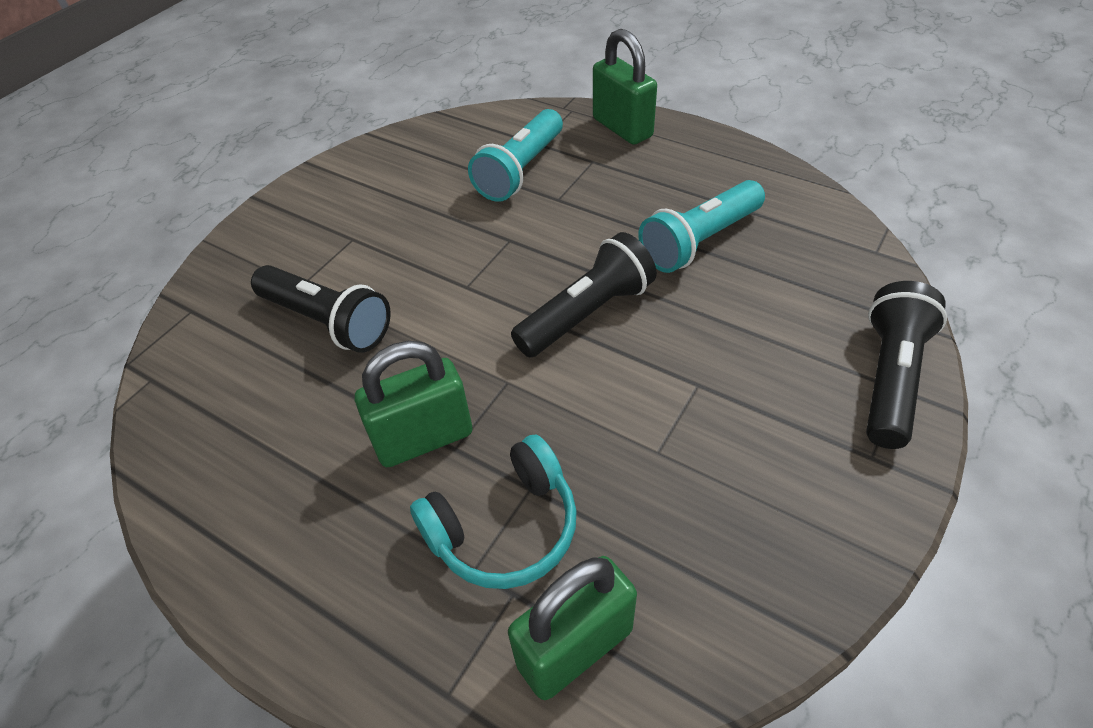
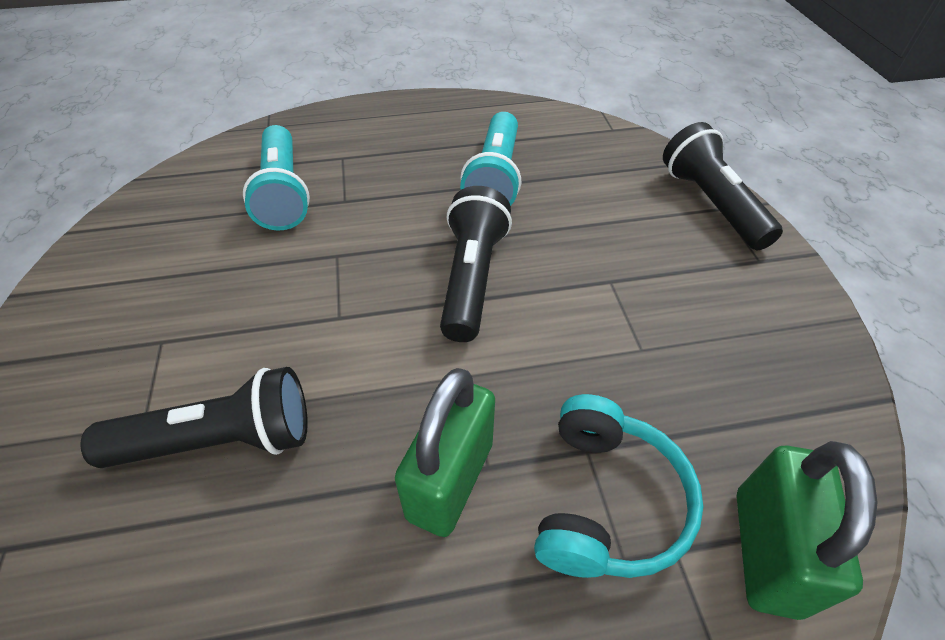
camera: 45 degrees left, 0 degrees up
(622, 128) = (340, 121): green padlock -> none

